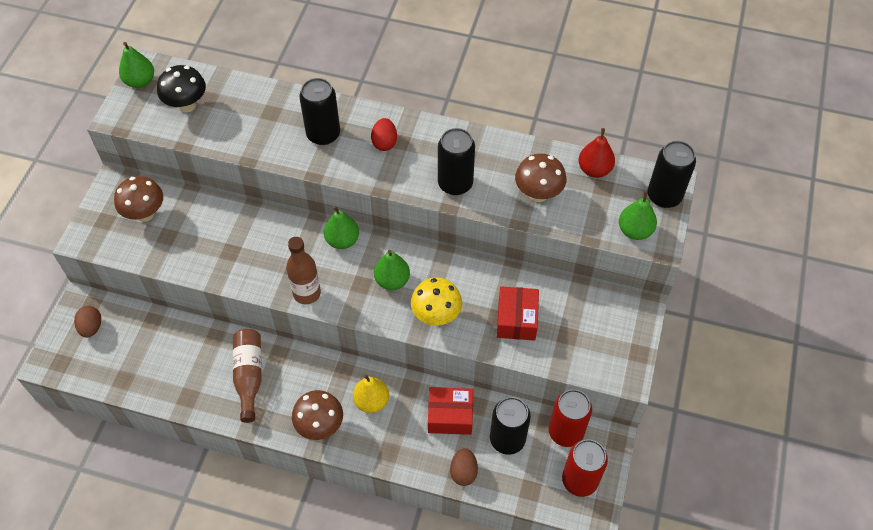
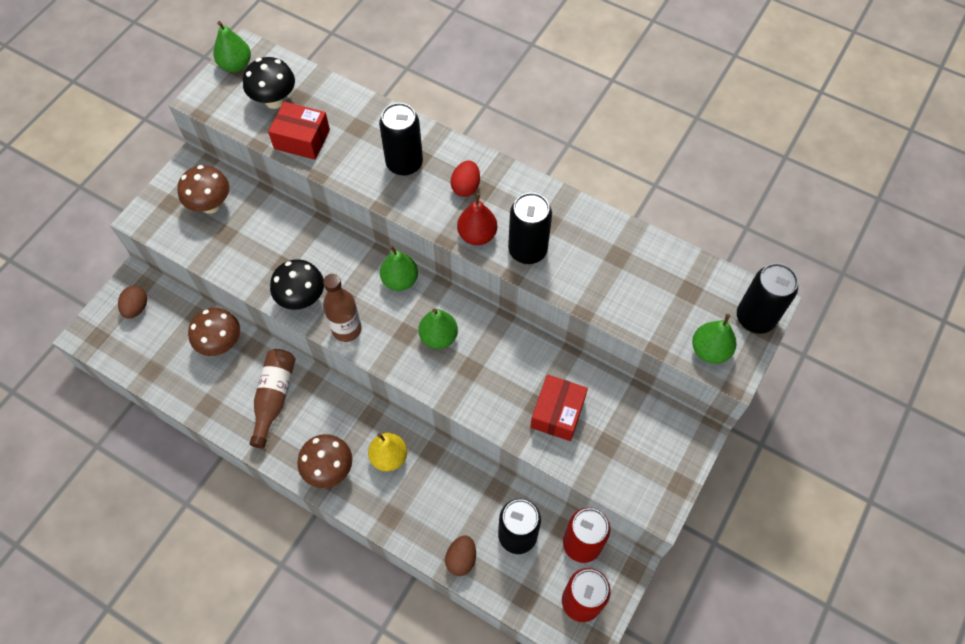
camera: 15 degrees right, 5 degrees up
(257, 276) = (302, 299): none -> black mushroom
(436, 315) = (473, 387): yellow mushroom -> none
(450, 416) = (465, 494): red box -> red box (302, 139)
(538, 194) = (614, 283): brown mushroom -> brown mushroom (221, 344)
(594, 169) = (685, 269): red pear -> red pear (477, 235)

